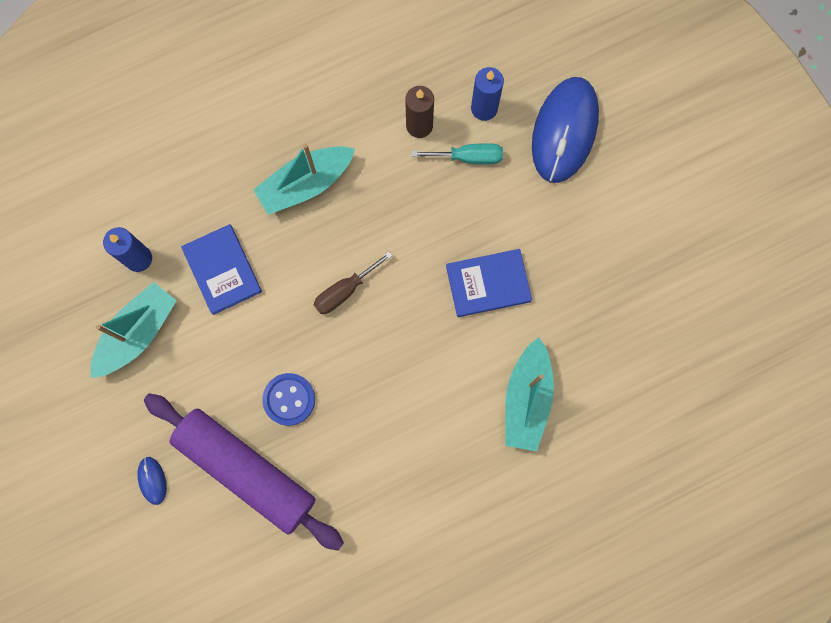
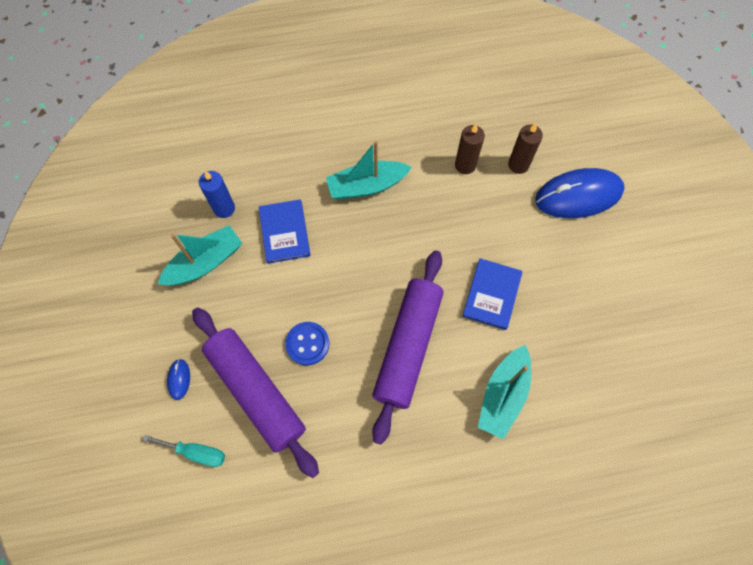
camera: 15 degrees right, 10 degrees down
(344, 291) = (375, 271): brown screwdriver -> none
(406, 372) = (408, 347): none -> purple rolling pin
(468, 157) = (498, 197): turquoise screwdriver -> turquoise screwdriver (196, 452)
(484, 108) = (518, 165): blue candle -> brown candle
(488, 284) = (491, 295): blue book -> blue book turned 75 degrees counterclockwise
(564, 131) = (578, 196): blue mouse -> blue mouse turned 45 degrees clockwise

